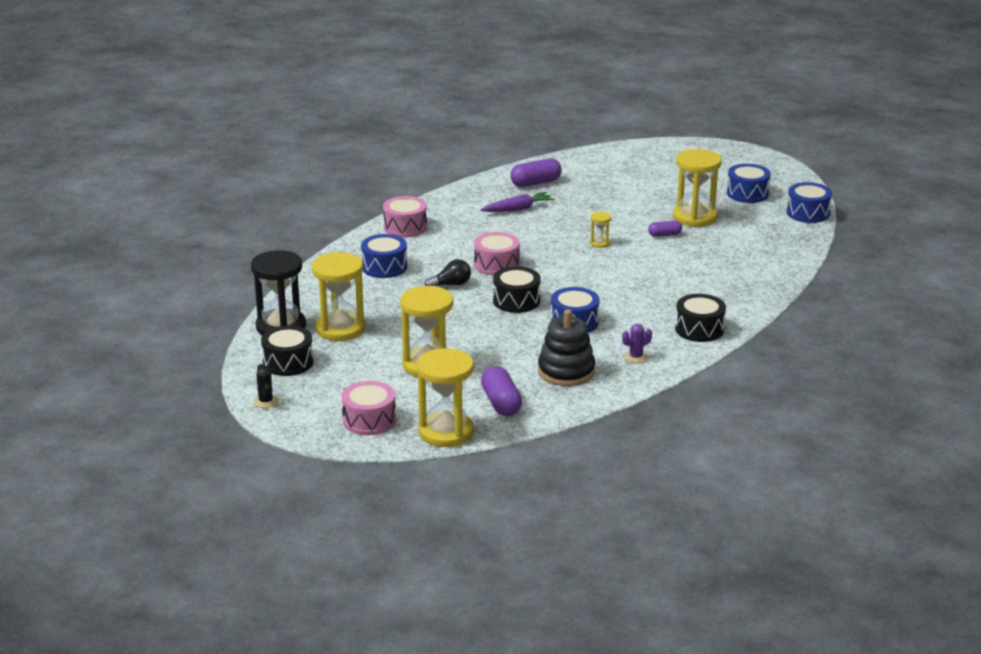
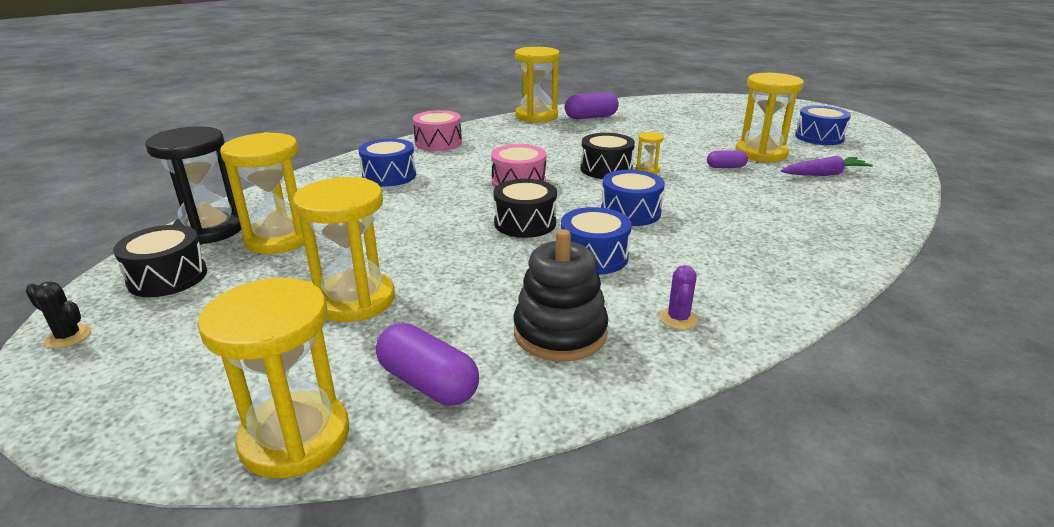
camera: 10 degrees right, 0 degrees up
(266, 401) = (68, 336): black cactus -> black cactus turned 60 degrees counterclockwise
(369, 420) = (186, 393): pink drum -> none
(451, 284) = (453, 199): black light bulb -> none
(482, 185) = (536, 116): none -> yellow hourglass
(501, 403) = (428, 383): purple capsule -> purple capsule turned 45 degrees counterclockwise
(518, 209) = (564, 135): purple carrot -> purple carrot (824, 174)
(636, 357) = (678, 318): purple cactus -> purple cactus turned 60 degrees counterclockwise
(699, 329) = (780, 283): black drum -> black drum (606, 169)
(808, 213) = (897, 158): blue drum -> blue drum (630, 212)

